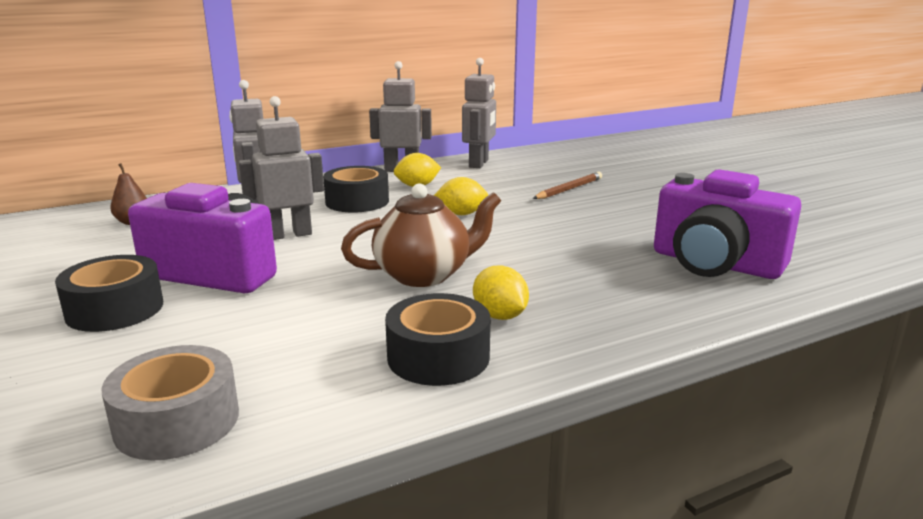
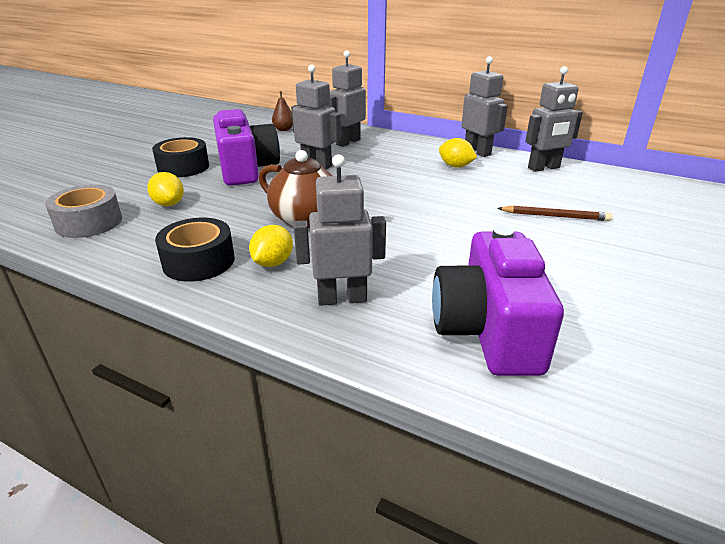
camera: 55 degrees right, 10 degrees up
(357, 201) = (396, 161): black tape -> none
(461, 214) = (427, 196): yellow lemon -> yellow lemon (169, 204)
(611, 302) = (342, 298): none -> grey robot

